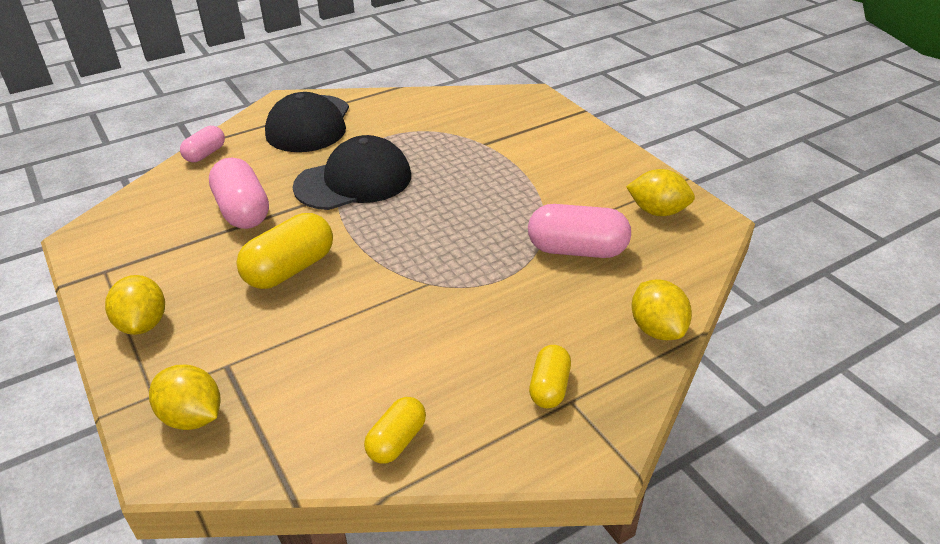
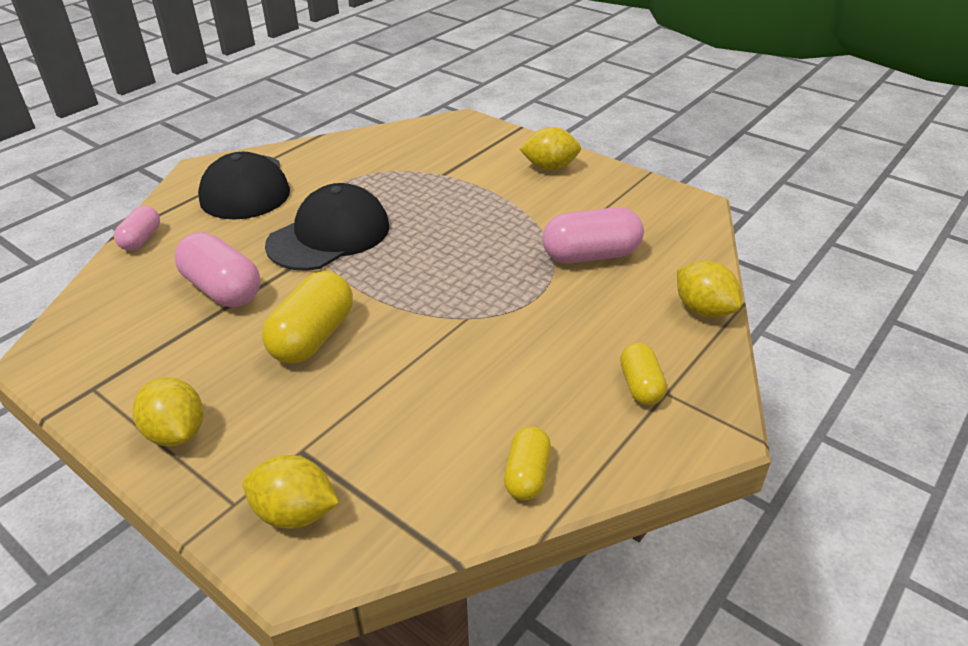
camera: 20 degrees left, 0 degrees up
(657, 211) = (642, 206): yellow lemon -> yellow lemon (550, 167)

